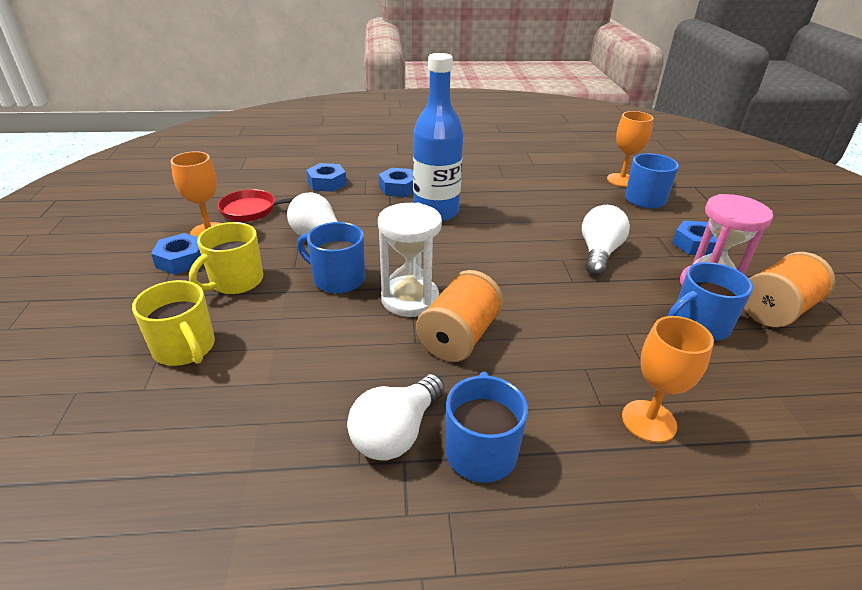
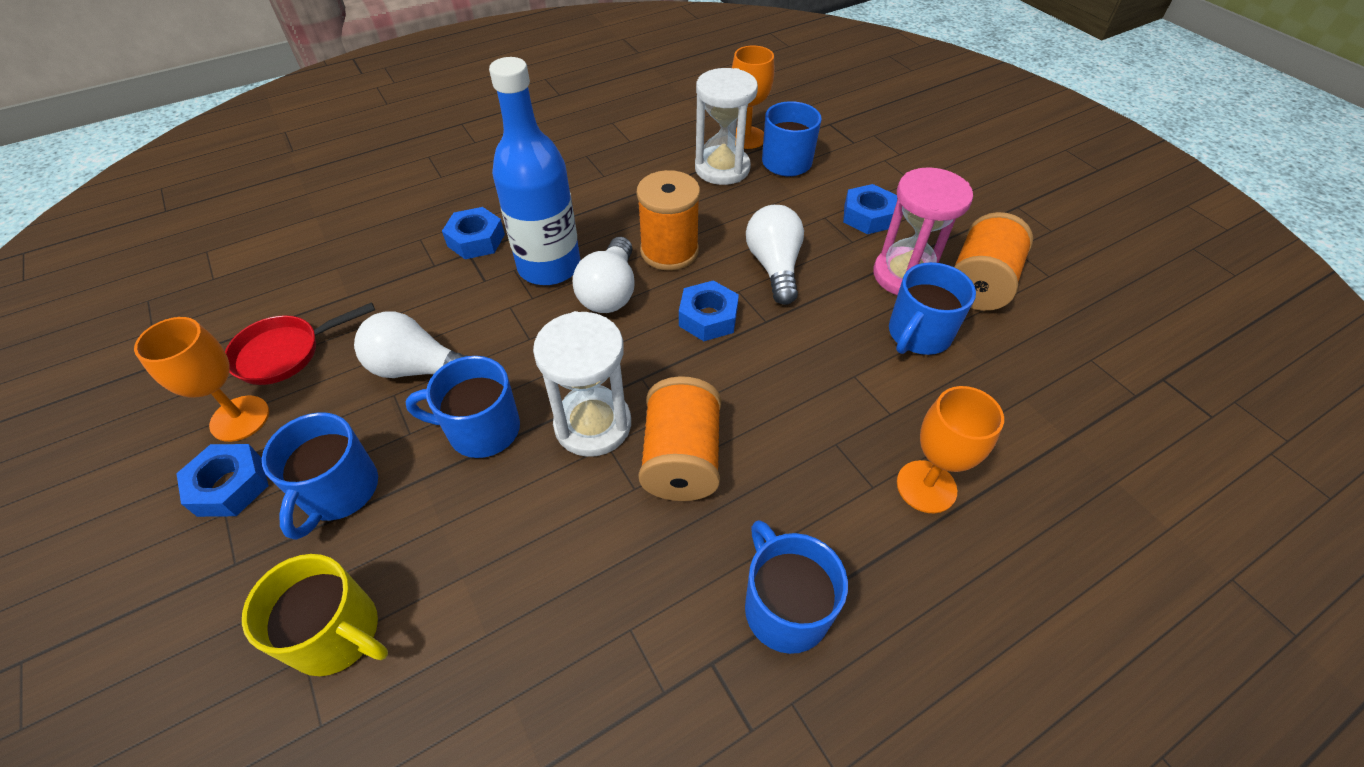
camera: 25 degrees left, 15 degrees up
(235, 281) = (339, 491): yellow mug -> blue mug
(327, 183) = (367, 264): blue nut -> blue nut (708, 317)
(396, 433) = (683, 629): white light bulb -> white light bulb (610, 292)
(524, 225) = (669, 251): none -> orange spool
(592, 192) = (722, 168): none -> white hourglass

